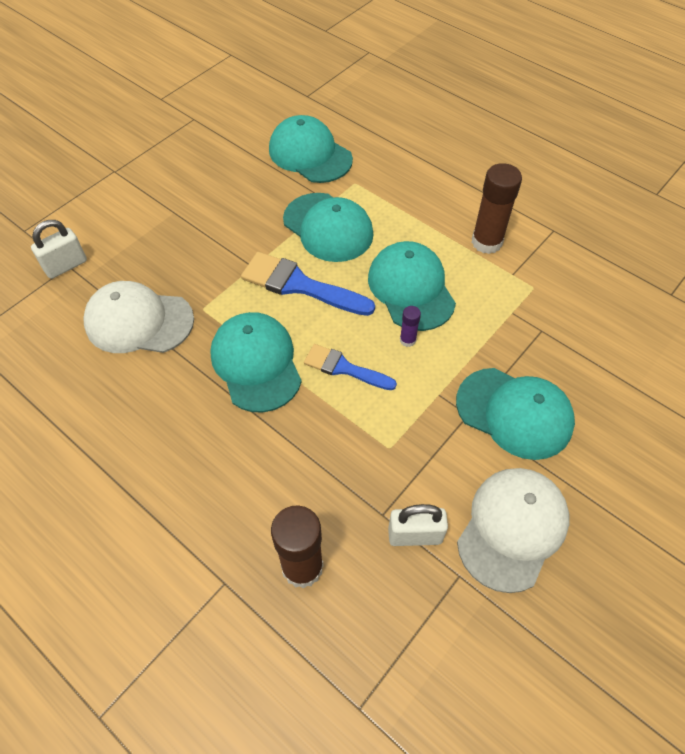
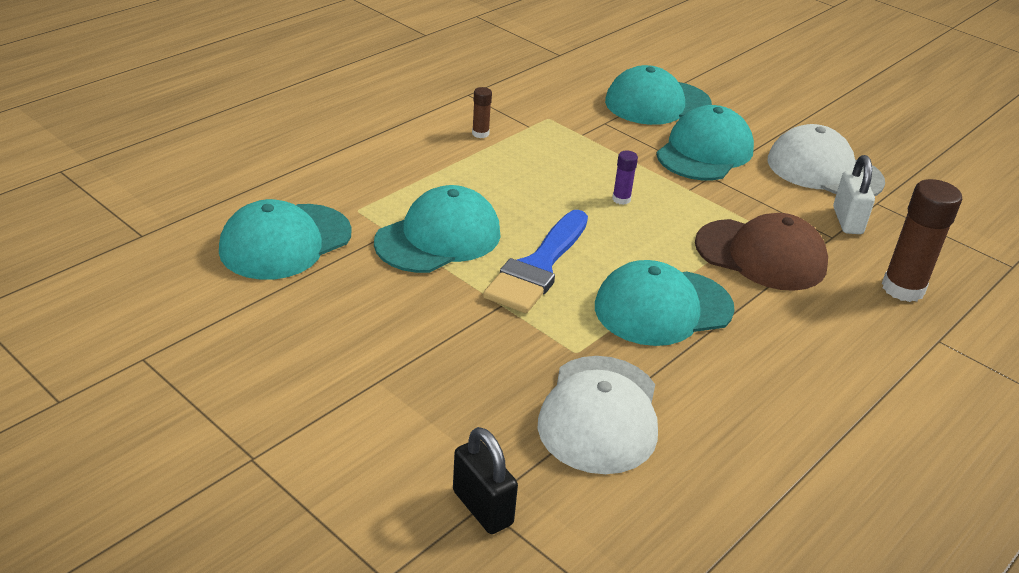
camera: 90 degrees left, 20 degrees down
(66, 266) = (482, 507): white padlock -> black padlock
(339, 444) = (761, 255): none -> brown cap
(344, 368) = (663, 244): blue brush -> none
(411, 288) = (547, 189): turquoise cap -> turquoise cap (657, 103)
(486, 242) = (480, 133): brown glue stick -> brown glue stick, size x0.48

